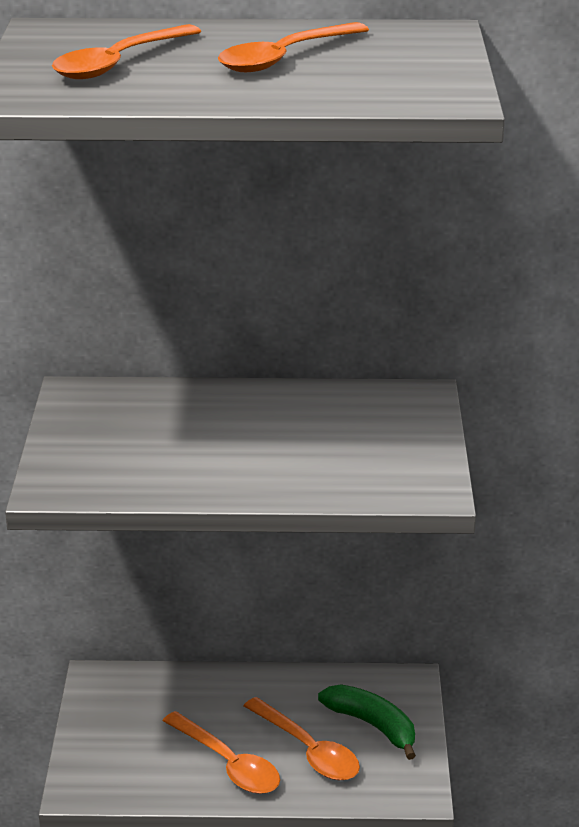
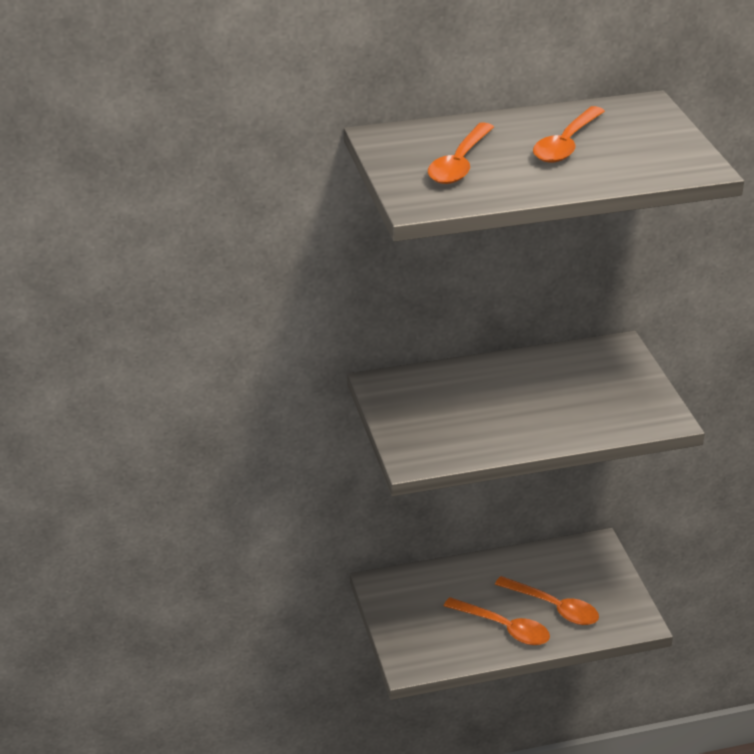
camera: 15 degrees left, 5 degrees up
(372, 725) = (589, 581): green banana -> none

